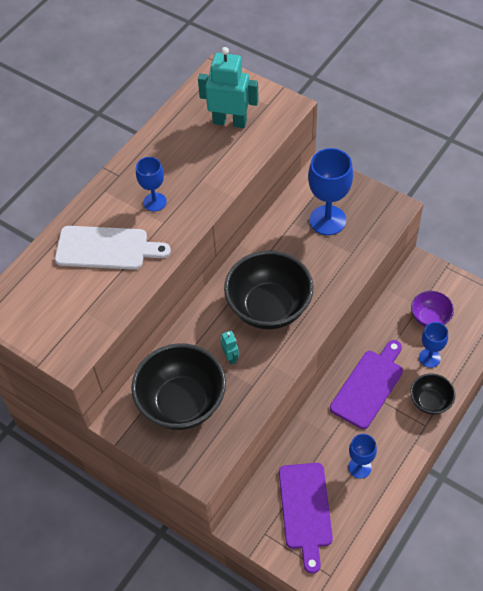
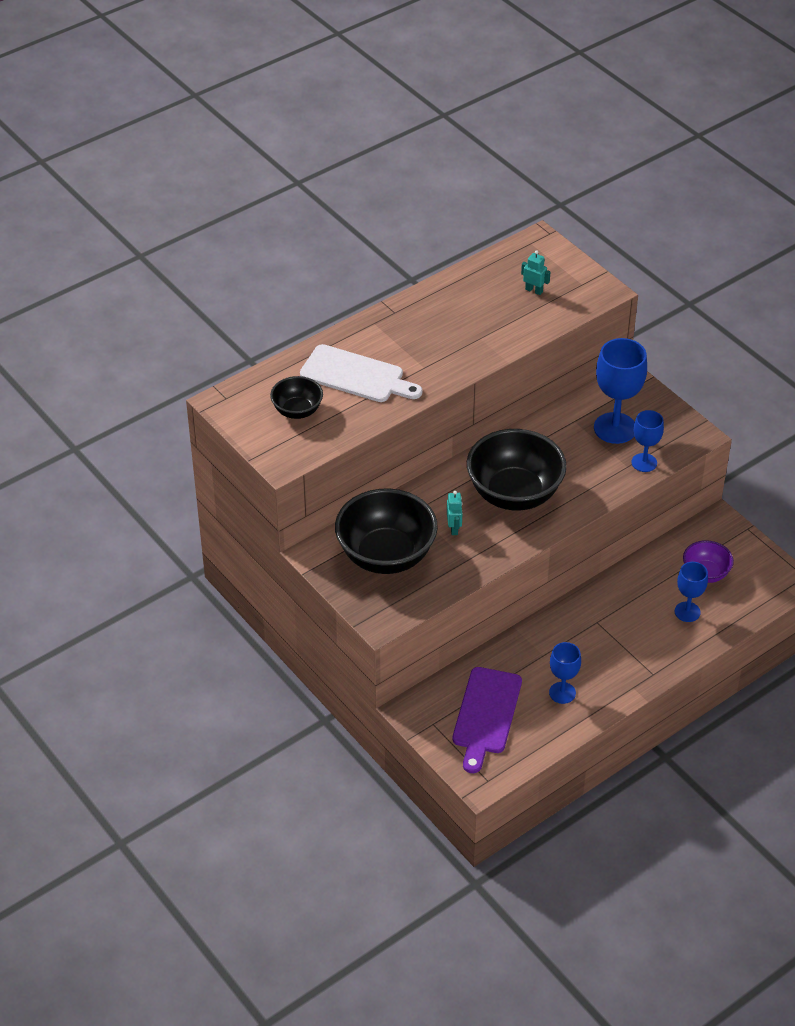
camera: 15 degrees right, 10 degrees down
(154, 202) = (423, 346): blue goblet -> blue goblet (644, 462)
(230, 121) = (534, 290): turquoise robot -> turquoise robot, size x0.46
(368, 386) = (605, 620): purple cutting board -> none
(430, 401) = (669, 653): black bowl -> black bowl (297, 411)

